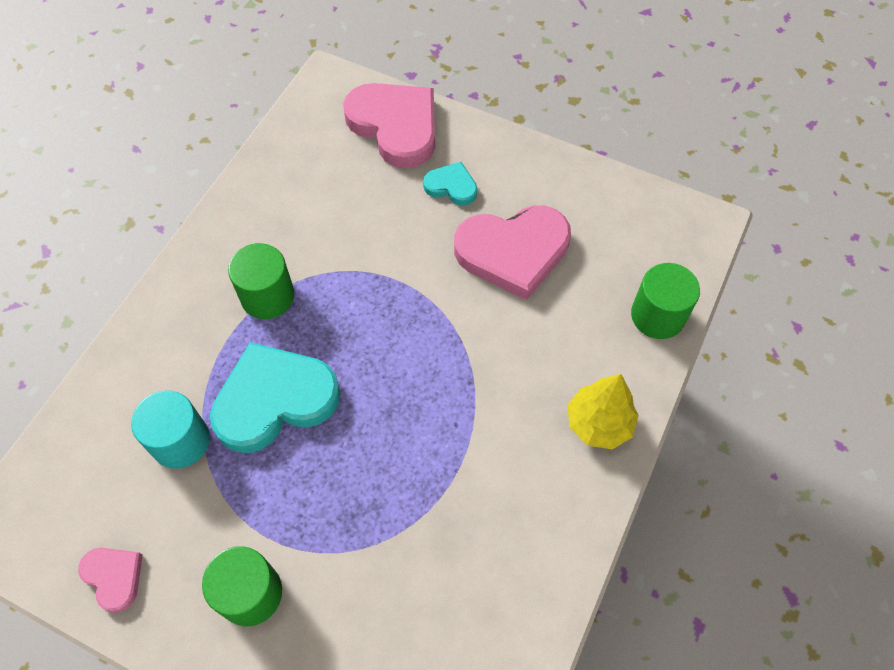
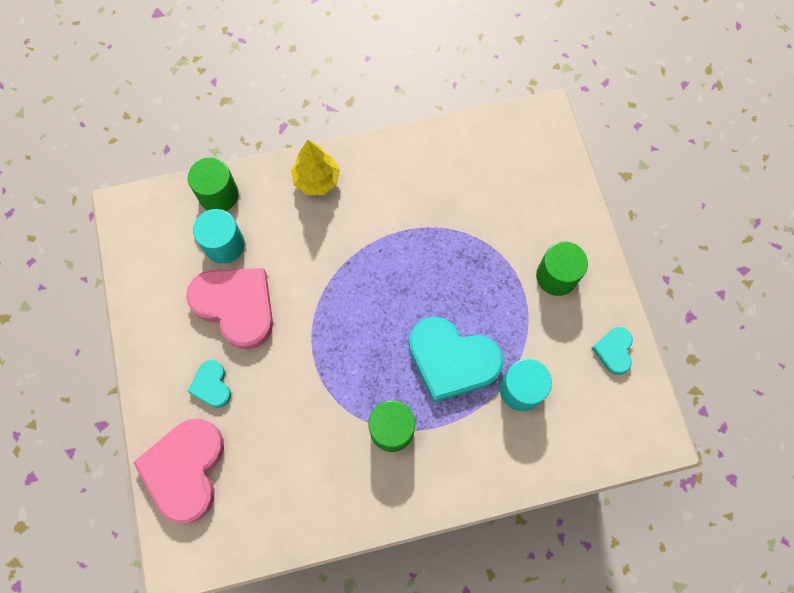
camera: 130 degrees left, 10 degrees up
(114, 577) = (614, 351): pink heart -> turquoise heart
(591, 284) = (224, 244): none -> turquoise cylinder

